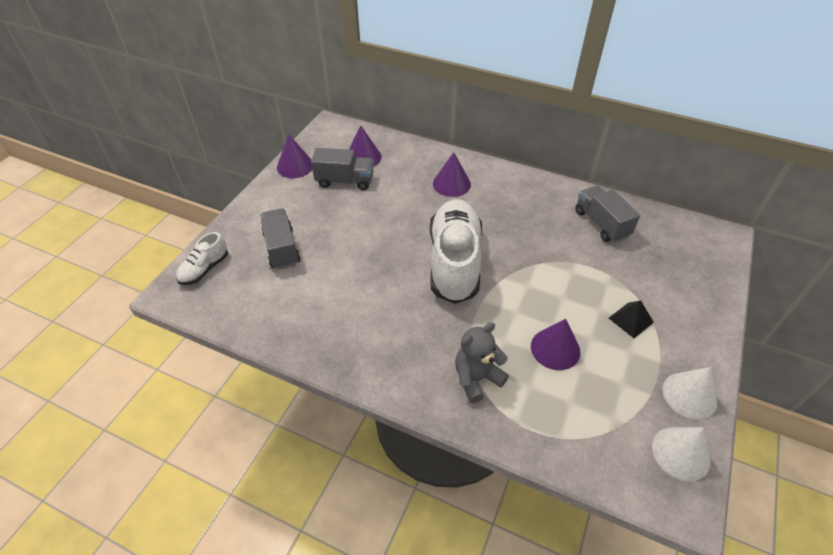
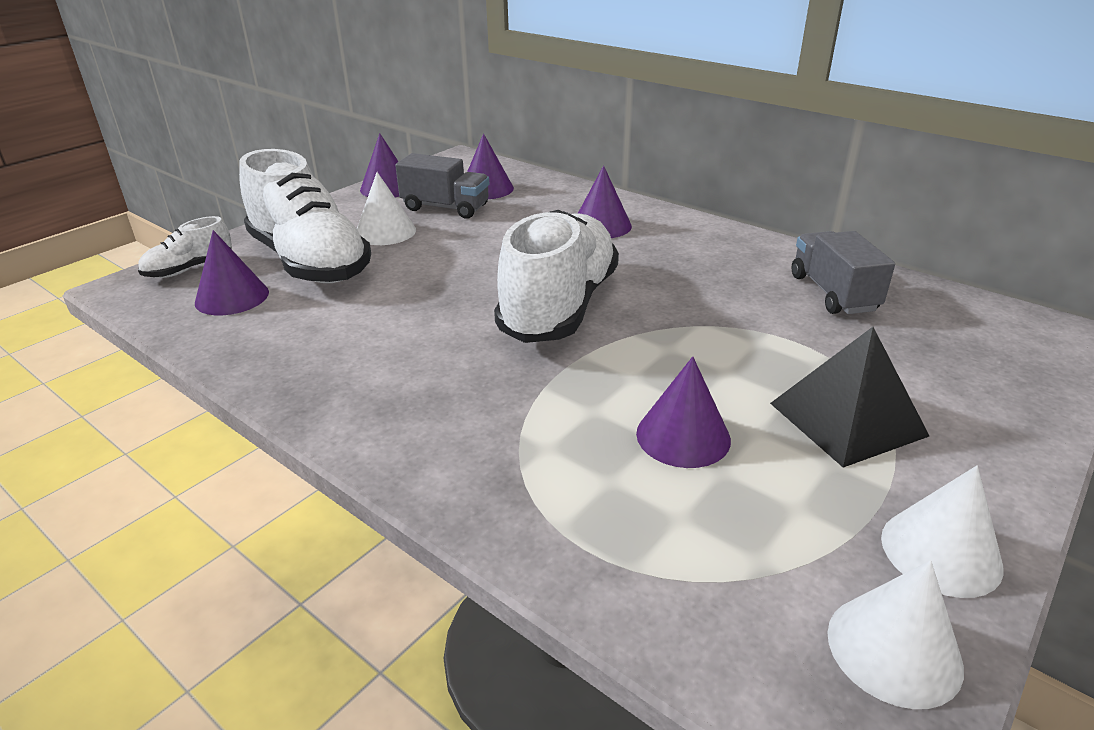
camera: 15 degrees right, 15 degrees down
(249, 290) = (232, 297): none -> purple cone
(282, 249) = (310, 262): grey truck -> white shoe
(316, 211) = (385, 232): none -> white cone
(477, 378) = (517, 453): grey teddy bear -> none
(630, 320) = (847, 419): black pyramid -> black pyramid, size x1.76

